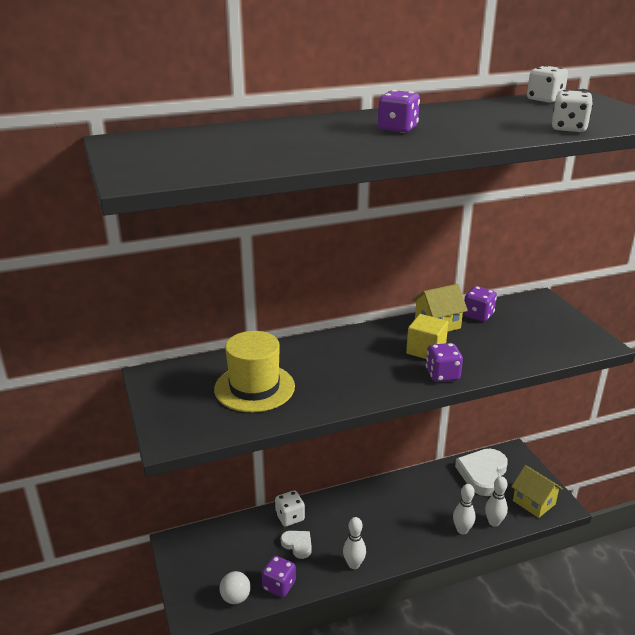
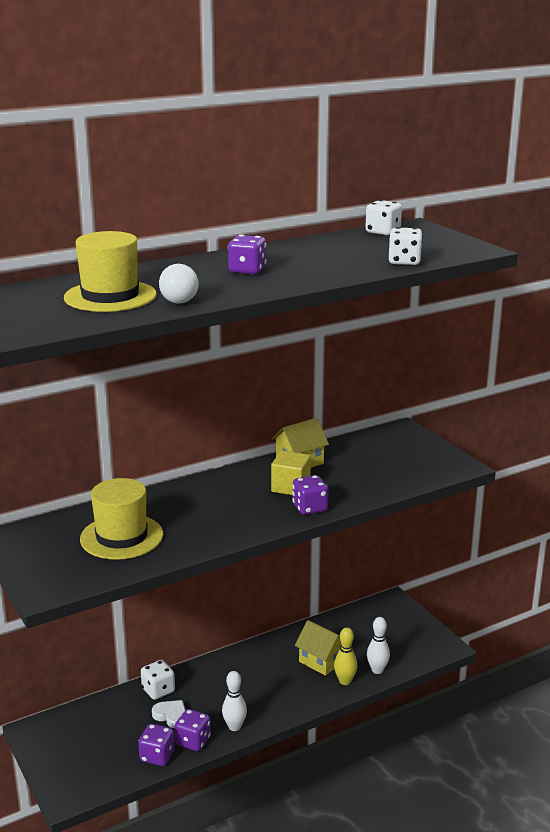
camera: 10 degrees left, 5 degrees down
(235, 597) = (112, 773): white ball -> white ball (179, 302)
(248, 146) = (110, 296): none -> yellow hat
(462, 530) = (345, 681): white bowling pin -> yellow bowling pin
(478, 315) = (340, 449): purple dice -> purple dice (193, 741)
(483, 474) = (362, 625): white heart -> none
(534, 502) = (417, 646): yellow house -> yellow house (321, 661)

